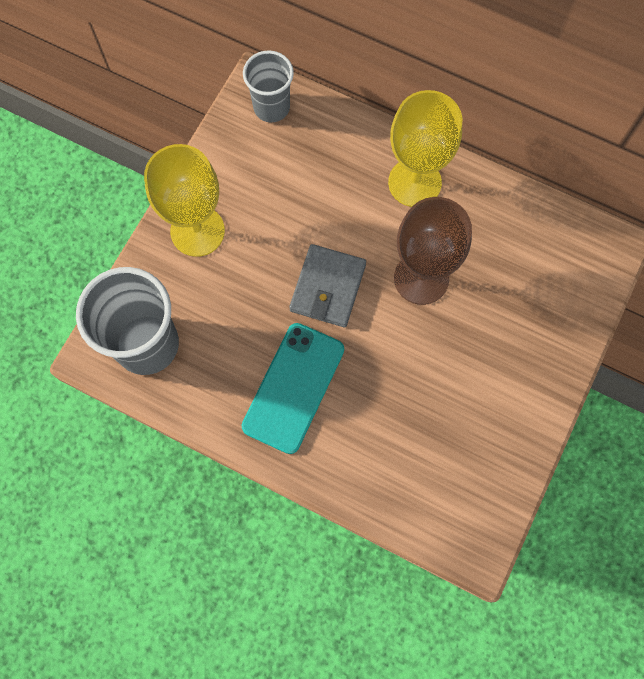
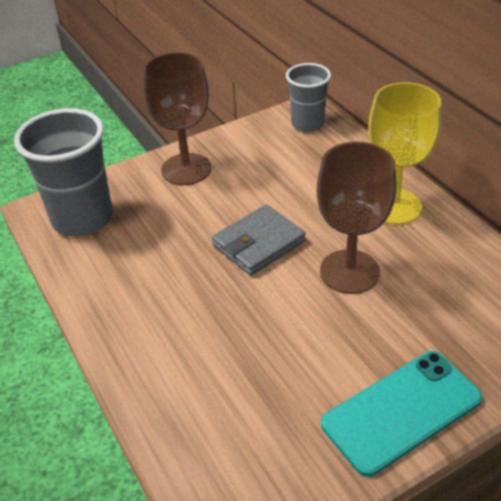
camera: 35 degrees right, 30 degrees down
(197, 231) = (186, 169): yellow goblet -> brown goblet
(293, 388) = (168, 298): turquoise phone -> turquoise phone (401, 411)

